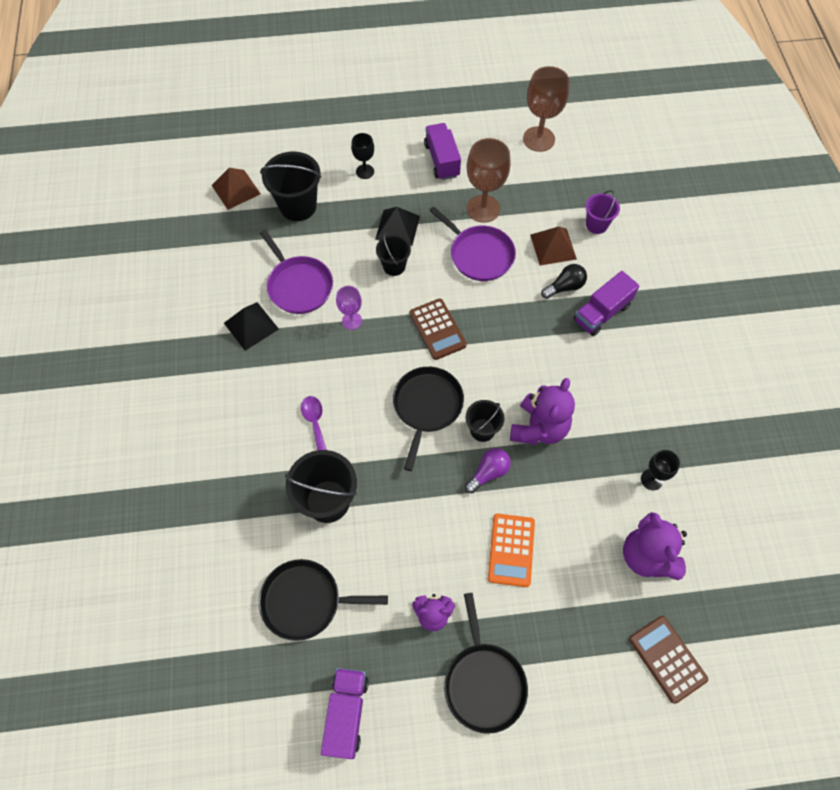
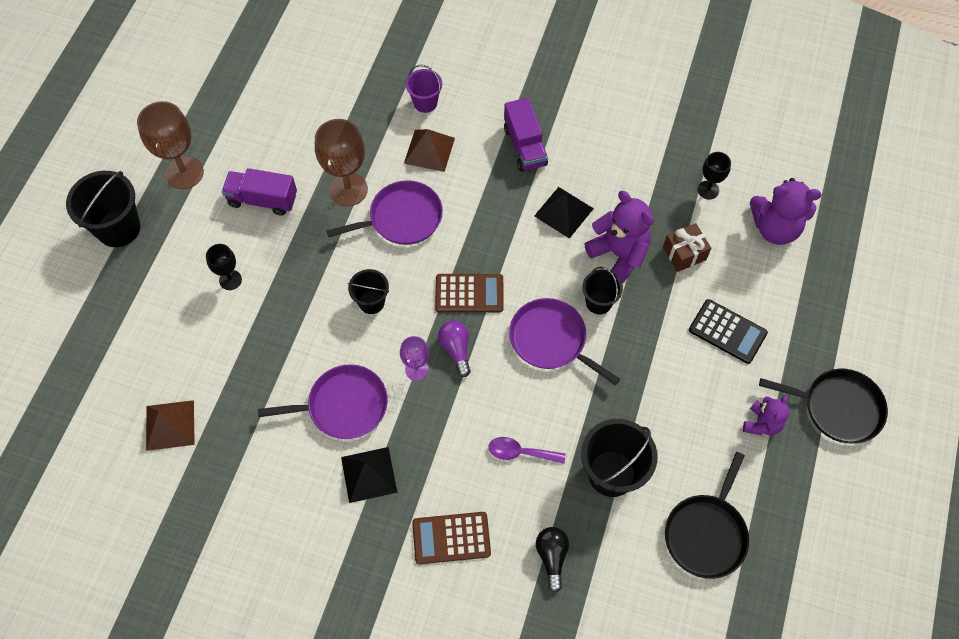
camera: 65 degrees left, 0 degrees up
(298, 206) = (236, 366): black bucket -> black bucket (118, 228)
(346, 714) = (826, 537): purple truck -> none
(397, 227) = (324, 278): black pyramid -> black pyramid (564, 212)
(427, 406) = (551, 340): black pan -> purple pan
(488, 473) = (644, 317): purple light bulb -> purple light bulb (456, 349)
(511, 550) = (727, 331): orange calculator -> black calculator
(538, 139) = (291, 101): brown goblet -> brown goblet (184, 173)
(565, 287) = (480, 162): black light bulb -> black light bulb (552, 557)
(571, 483) = (684, 253): none -> brown gift
(667, 659) = (866, 257): brown calculator -> brown calculator (451, 538)

